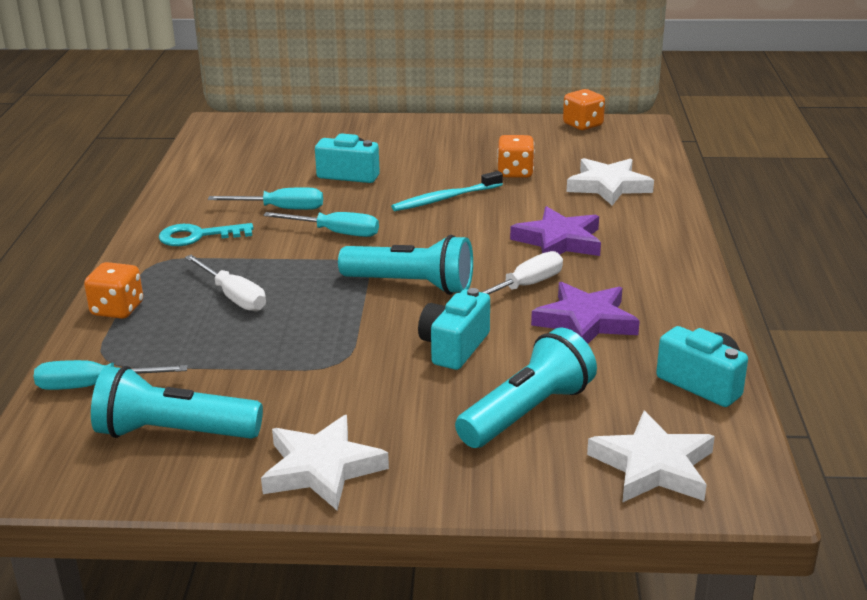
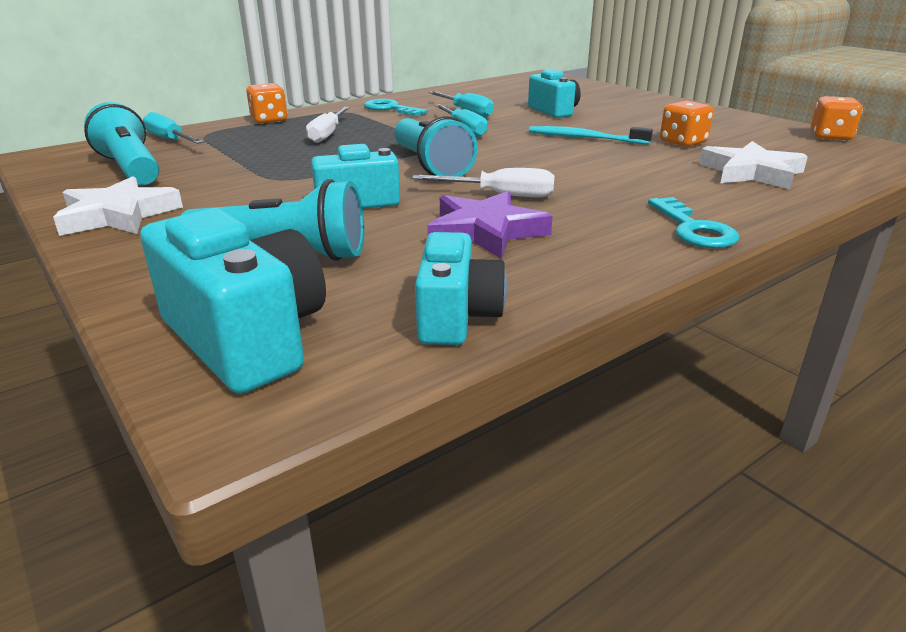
camera: 50 degrees right, 0 degrees up
(559, 241) = (607, 184): purple star -> none
(653, 466) = (246, 338): white star -> turquoise camera
(672, 254) = (693, 229): none -> turquoise key

